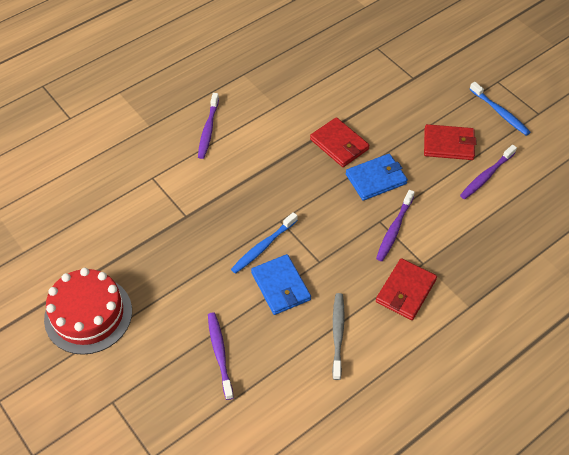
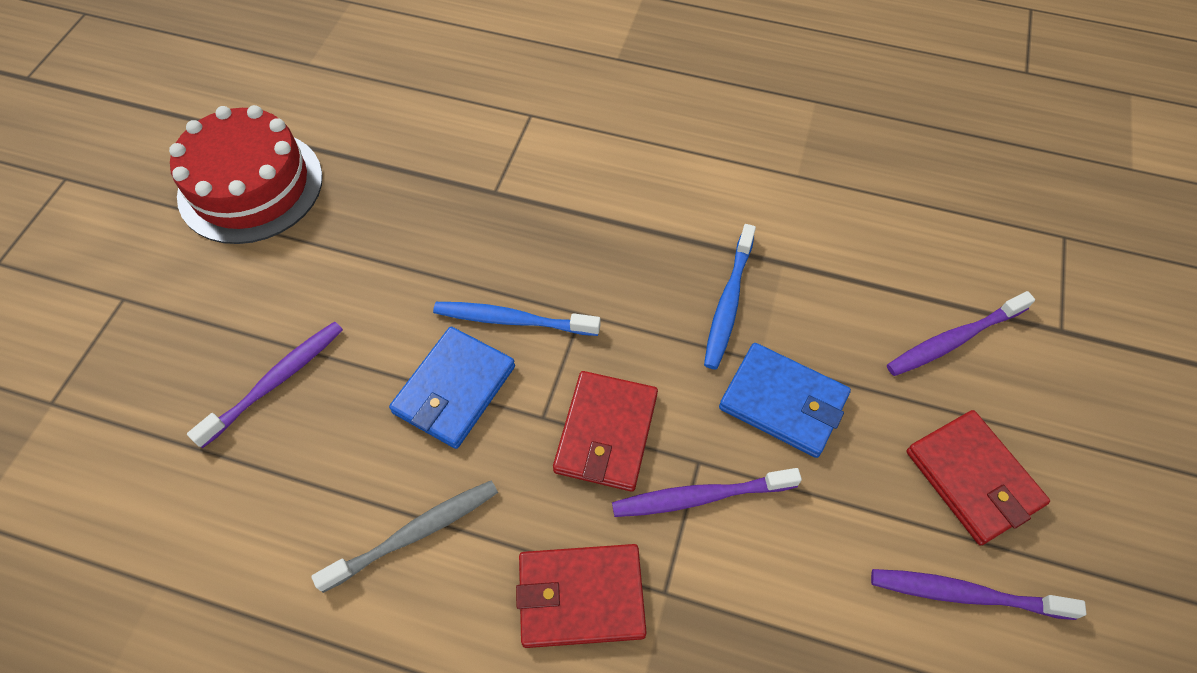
camera: 55 degrees right, 5 degrees up
(208, 130) = (671, 123): purple toothbrush -> purple toothbrush (953, 340)
(339, 144) = (804, 304): red wallet -> red wallet (606, 433)
(500, 113) = (1145, 530): blue toothbrush -> blue toothbrush (728, 303)

